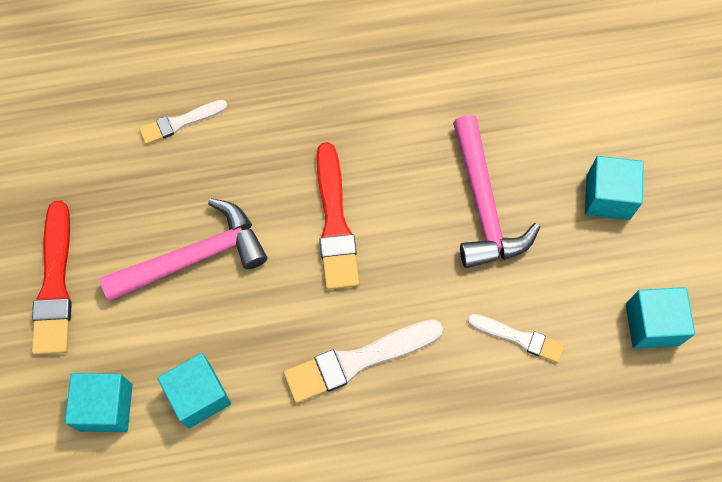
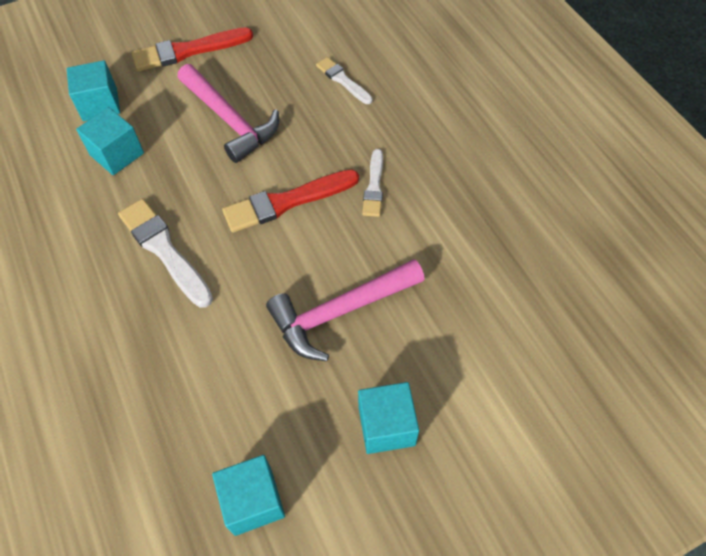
camera: 75 degrees right, 10 degrees down
(519, 338) = (211, 373): white brush -> white brush (374, 186)

